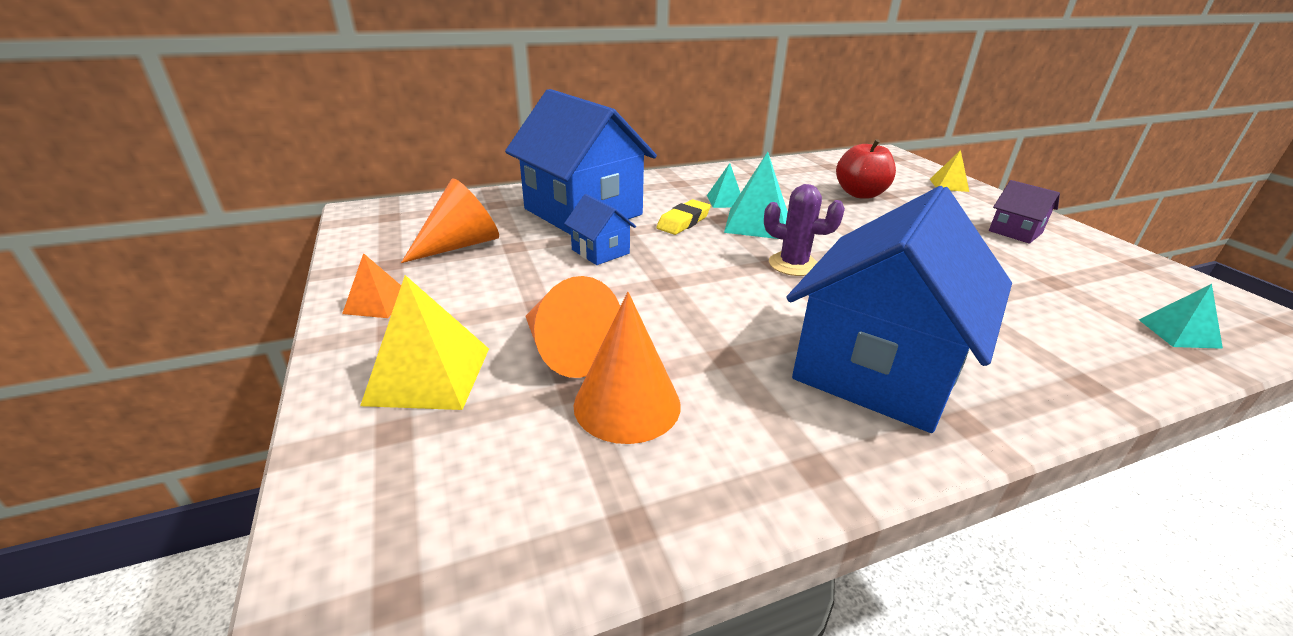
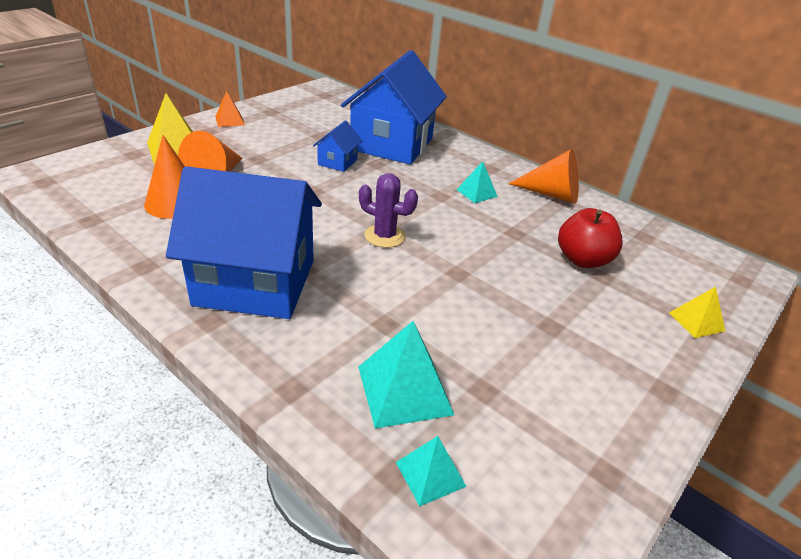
camera: 60 degrees right, 5 degrees up
(460, 245) = (308, 121): orange cone -> orange cone (551, 194)
(683, 222) = (415, 182): yellow eraser -> none
(757, 223) = (446, 212): turquoise pyramid -> turquoise pyramid (404, 390)
(793, 264) = (384, 236): purple cactus -> purple cactus turned 60 degrees counterclockwise
(1015, 232) = (597, 369): purple house -> none

